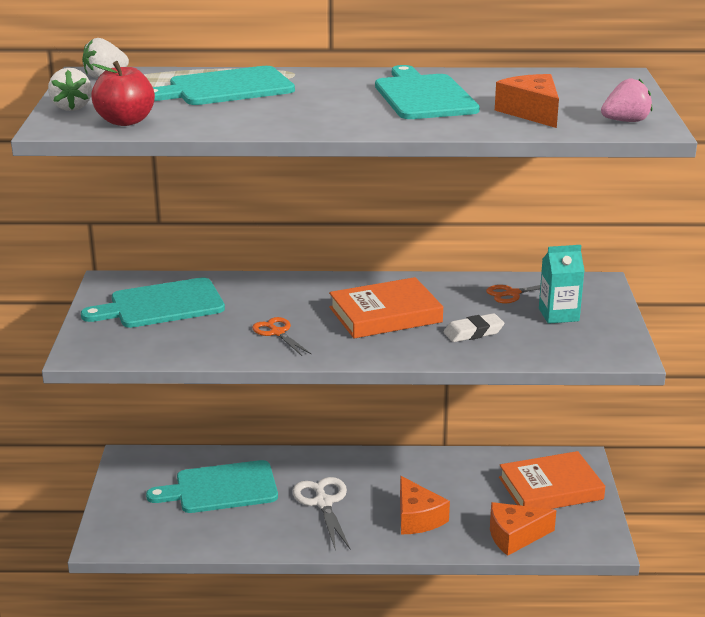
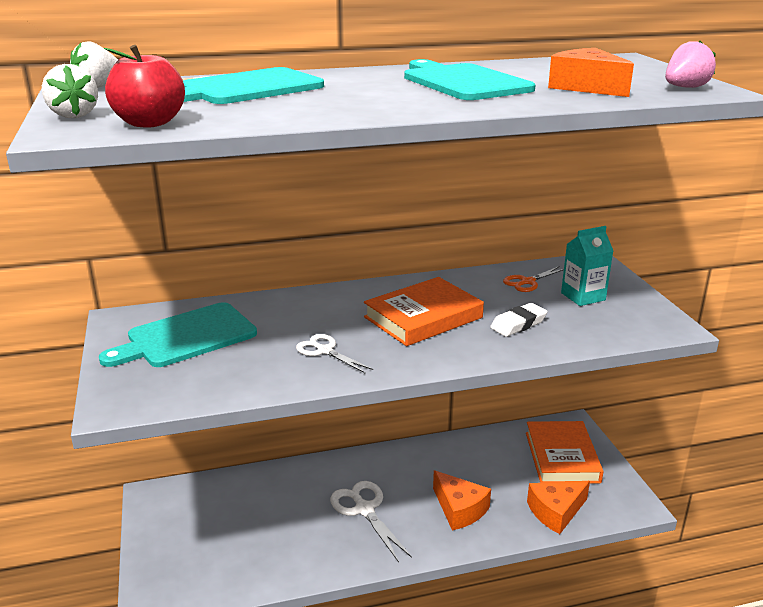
camera: 15 degrees left, 0 degrees up
(221, 488) = (257, 512): turquoise cutting board -> none
(277, 333) = (325, 351): orange scissors -> white scissors
(550, 488) = (562, 457): orange book -> orange book turned 60 degrees counterclockwise

